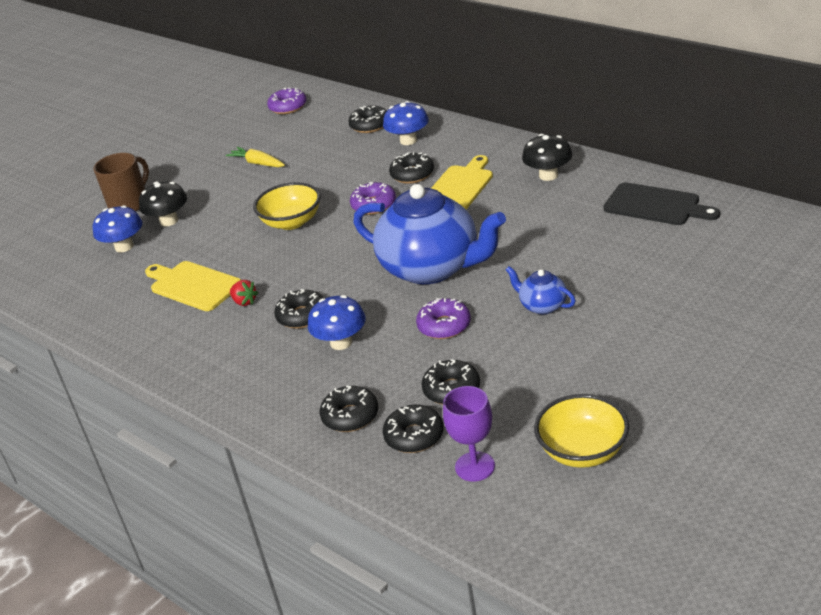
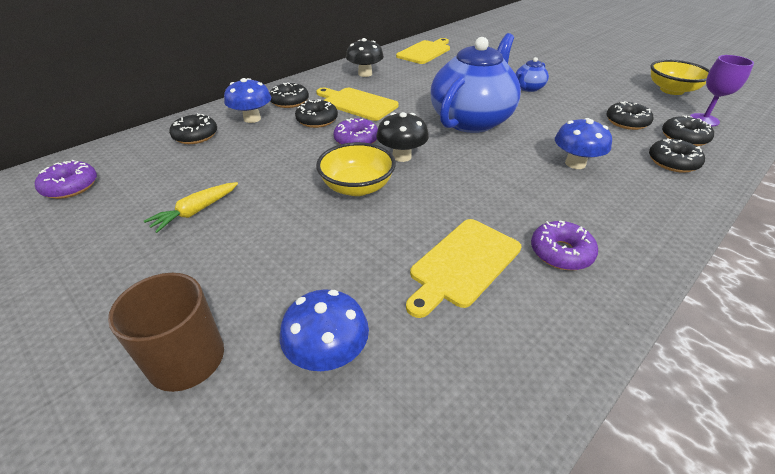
camera: 90 degrees left, 5 degrees up
(169, 221) = (283, 298): black mushroom -> black mushroom (402, 156)
(244, 302) = (505, 220): red strawberry -> none
(302, 316) = (534, 183): black donut -> black donut (289, 101)
(444, 326) = (550, 120): purple donut -> purple donut (561, 252)
(656, 205) = (425, 52): black cutting board -> yellow cutting board

